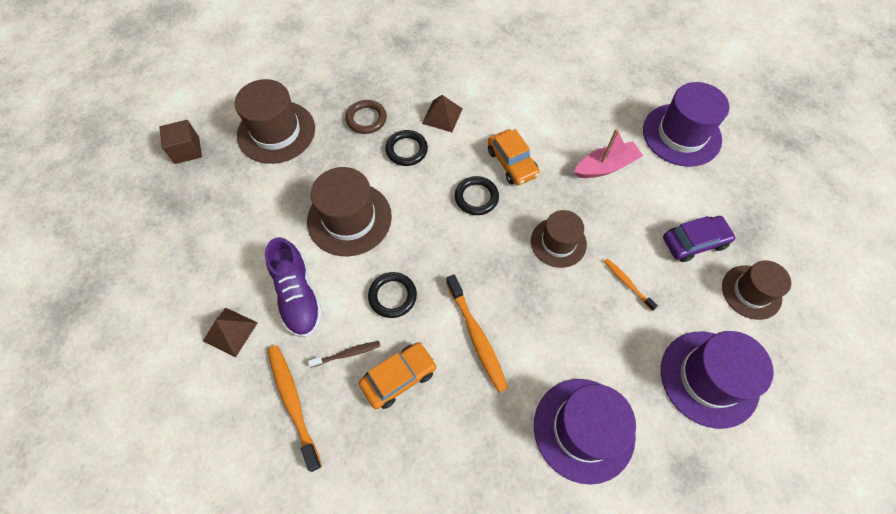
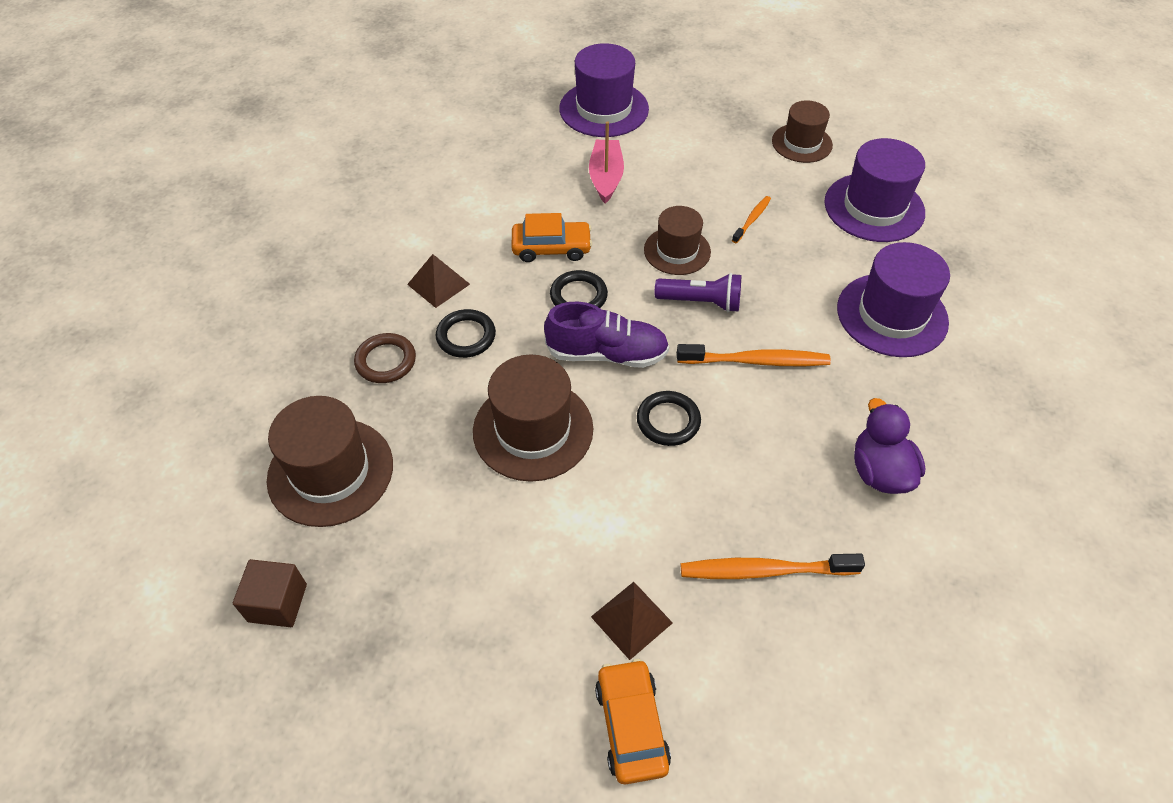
camera: 65 degrees left, 10 degrees down
(298, 296) = (617, 522): purple shoe -> purple shoe (607, 354)
(347, 354) = (723, 492): brown toothbrush -> none
(399, 377) = (775, 450): orange car -> orange car (631, 725)
(411, 463) = (879, 471): none -> purple duck
(515, 278) = (701, 302): none -> purple flashlight
(627, 283) = (752, 219): orange toothbrush -> orange toothbrush turned 135 degrees clockwise
(694, 242) = (731, 155): purple car -> none

